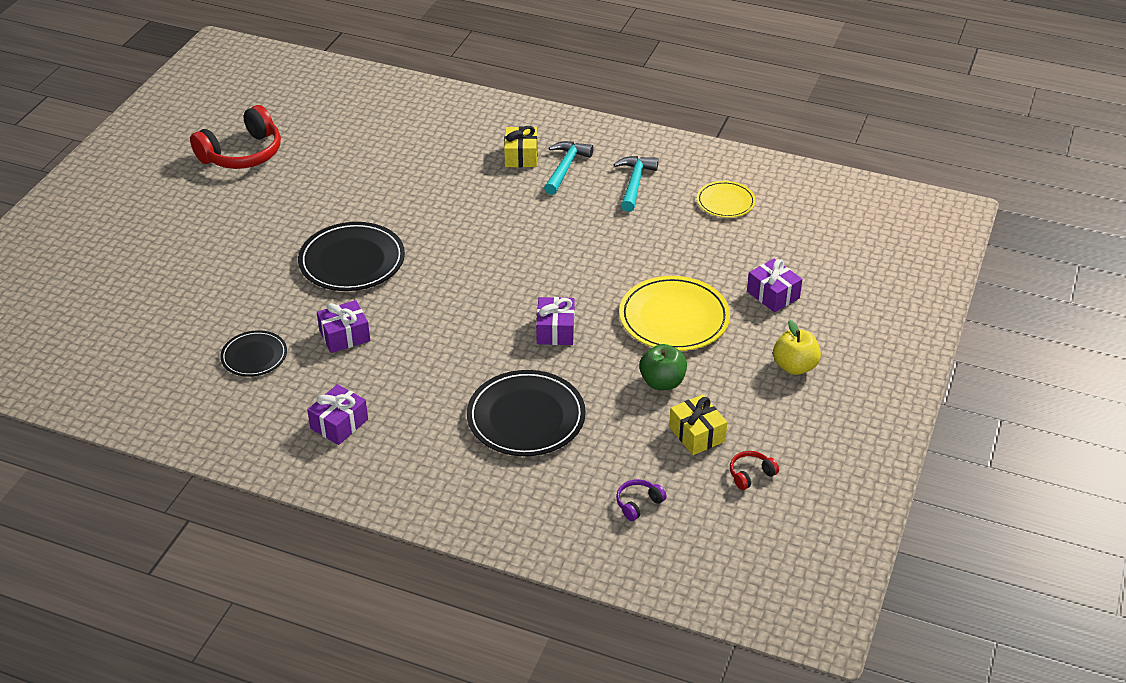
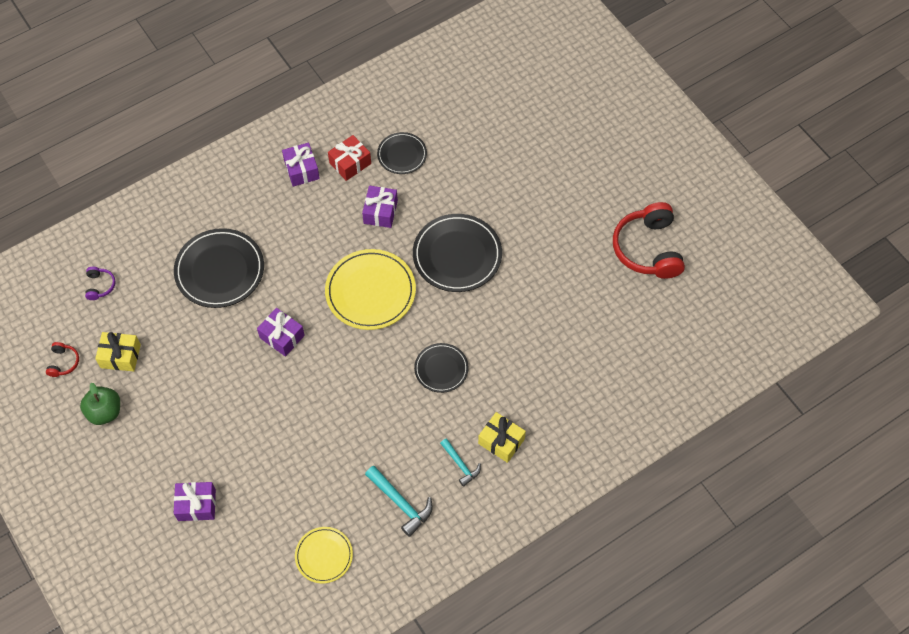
camera: 125 degrees right, 20 degrees up
(298, 390) = (350, 163): none -> red gift
(486, 217) = (441, 369): none -> black plate
(565, 168) = (460, 465): turquoise hammer -> turquoise hammer, size x0.66
(662, 382) = (180, 368): green apple -> green apple (105, 412)
(674, 318) = (231, 419): yellow plate -> yellow plate (370, 291)
(794, 366) = (120, 462): yellow apple -> none

